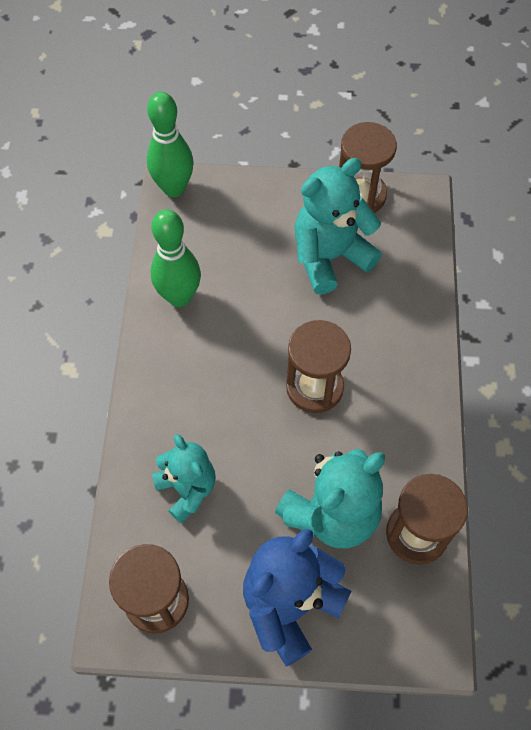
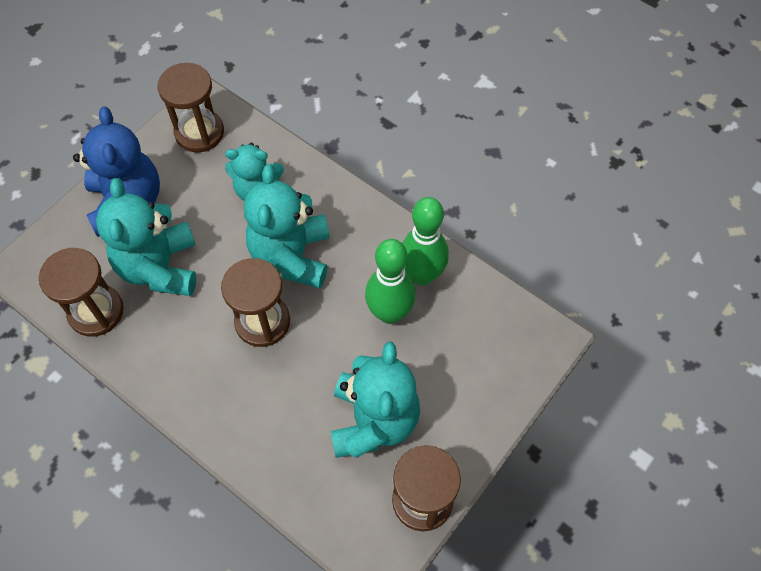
camera: 125 degrees right, 0 degrees up
(174, 188) = (544, 337): green bowling pin -> green bowling pin (389, 313)
(235, 408) = (291, 256): none -> turquoise teddy bear

